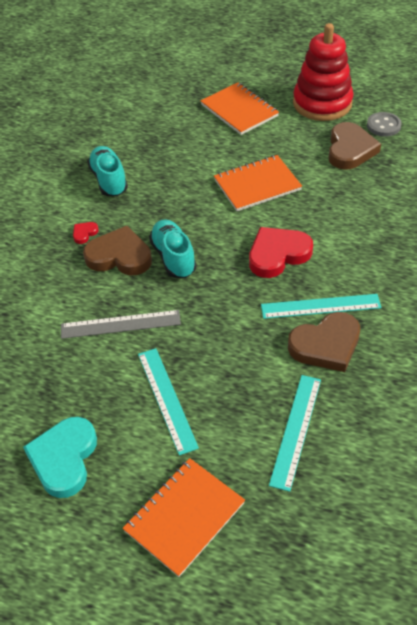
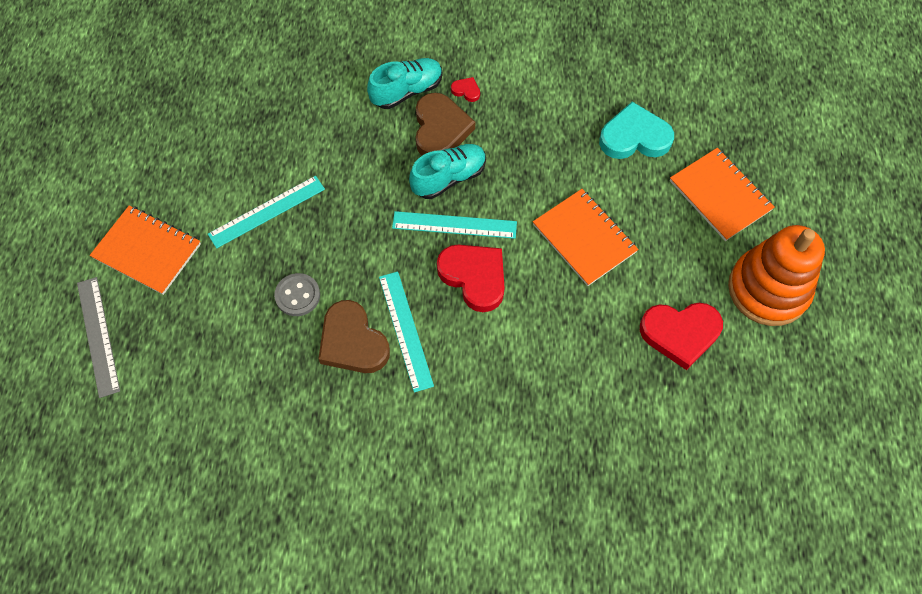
camera: 75 degrees right, 15 degrees up
(64, 459) = (196, 148): turquoise heart -> turquoise heart (634, 137)
(109, 180) = (553, 91): turquoise shoe -> turquoise shoe (407, 91)
(120, 324) = (350, 153): grey ruler -> grey ruler (98, 336)
(239, 110) = (720, 195): orange notebook -> orange notebook turned 75 degrees counterclockwise
(296, 430) = (244, 327): turquoise ruler -> turquoise ruler (454, 225)
(322, 103) = (768, 289): red stacking toy -> orange stacking toy
(350, 150) = (680, 333): brown heart -> red heart
(383, 126) = (744, 370): grey button -> grey button (297, 295)

